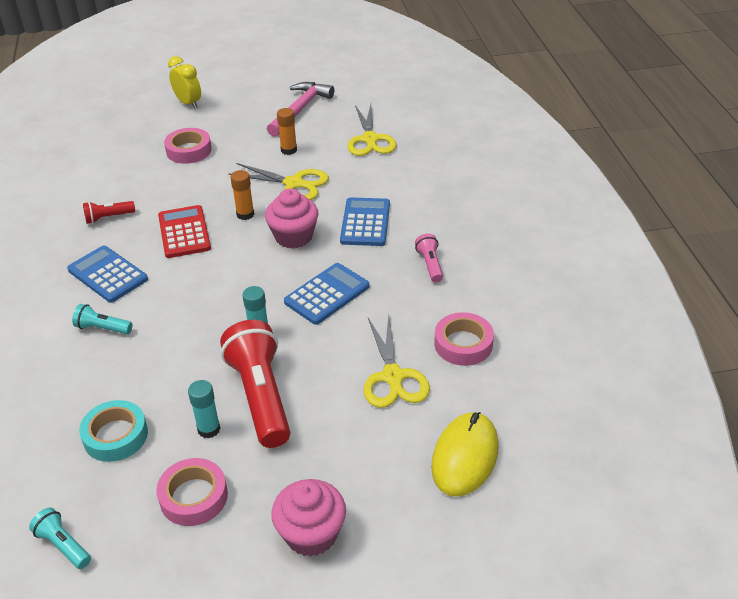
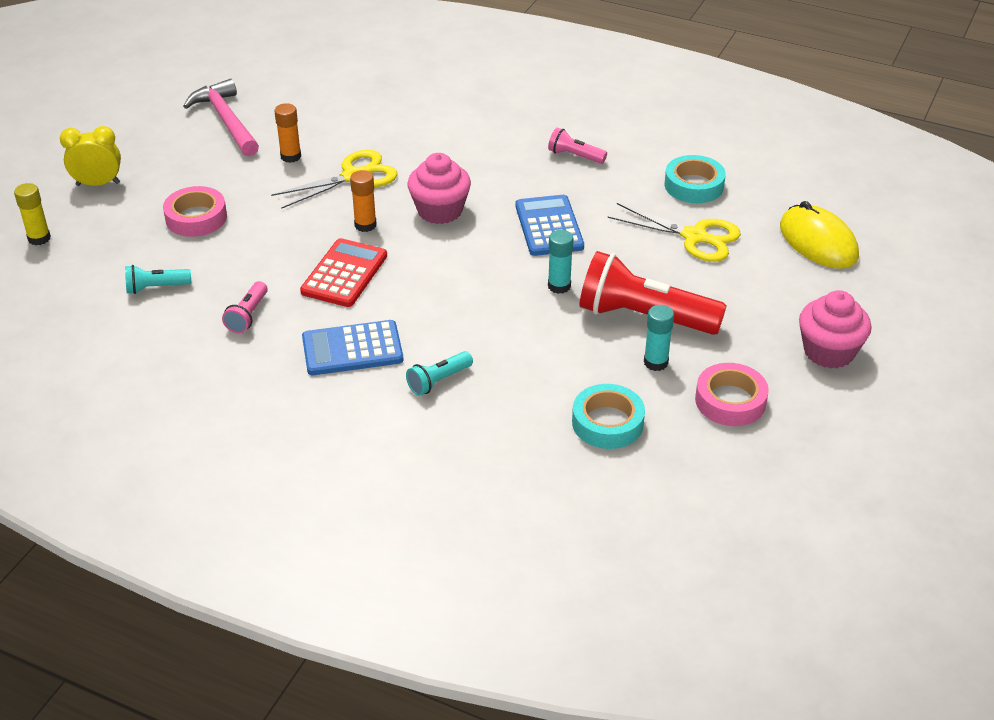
camera: 55 degrees left, 0 degrees up
(63, 545) = (718, 500): turquoise flashlight -> turquoise flashlight (156, 288)
(108, 218) = (248, 315): red flashlight -> pink flashlight
(119, 113) = (39, 238): none -> yellow glue stick
(184, 232) = (344, 274): red calculator -> red calculator turned 90 degrees clockwise
(365, 222) = (471, 163): blue calculator -> none
(370, 139) = (342, 104): yellow scissors -> none
(463, 344) = (694, 185): pink tape -> turquoise tape

